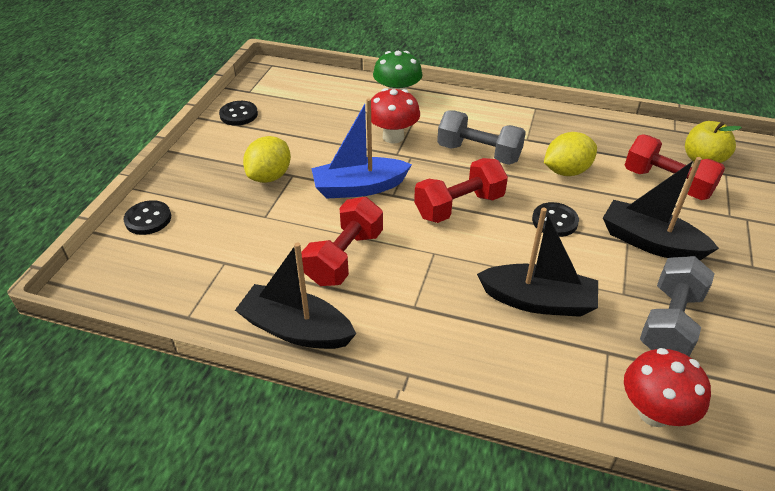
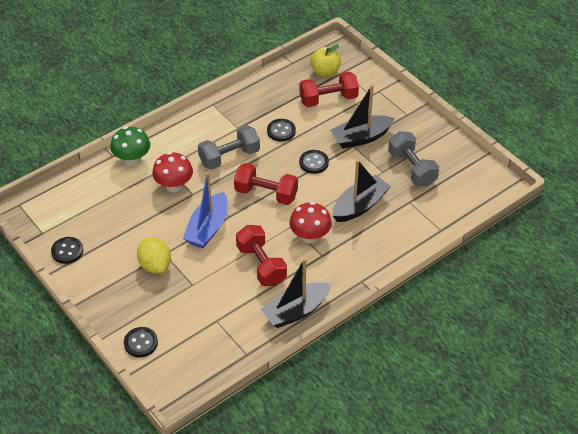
camera: 55 degrees left, 5 degrees up
(459, 206) = (266, 194): red dumbbell -> red dumbbell turned 75 degrees counterclockwise
(566, 171) = (281, 131): yellow lemon -> black button
(654, 412) = (450, 209): red mushroom -> red mushroom (310, 237)

